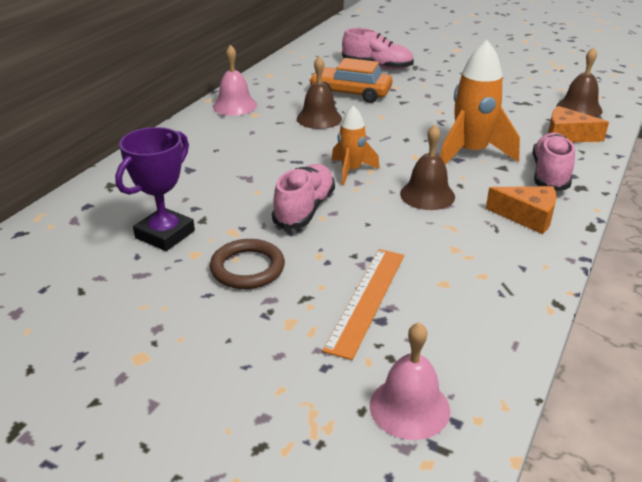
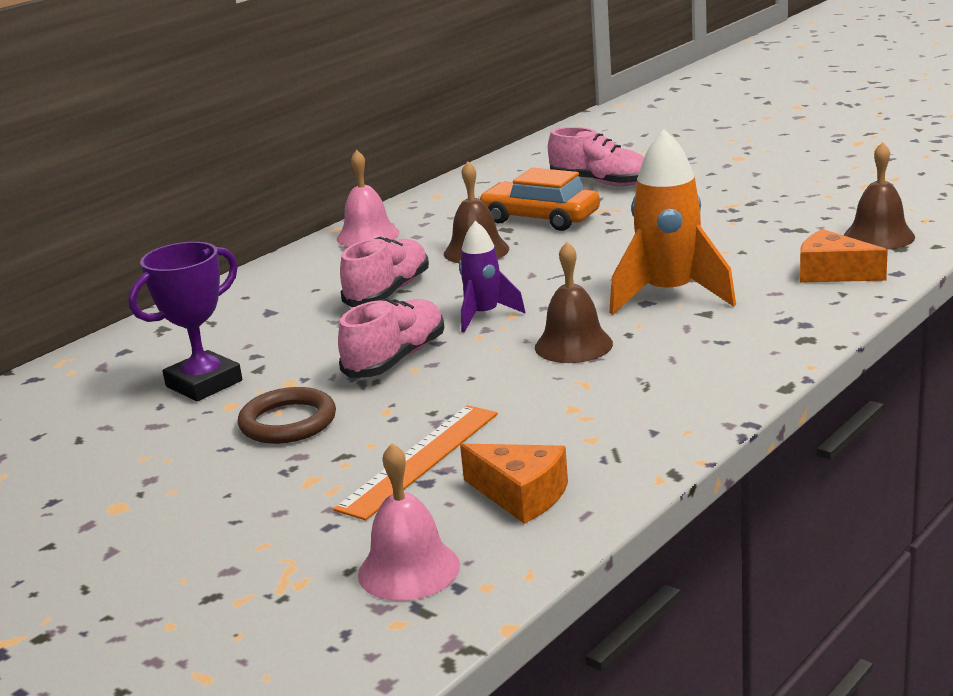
camera: 15 degrees right, 10 degrees down
(351, 171) = (484, 315): orange rocket -> purple rocket
(527, 217) = (700, 373): orange cheese -> orange cheese (521, 495)
(550, 174) = (771, 322): pink shoe -> pink shoe (388, 292)

